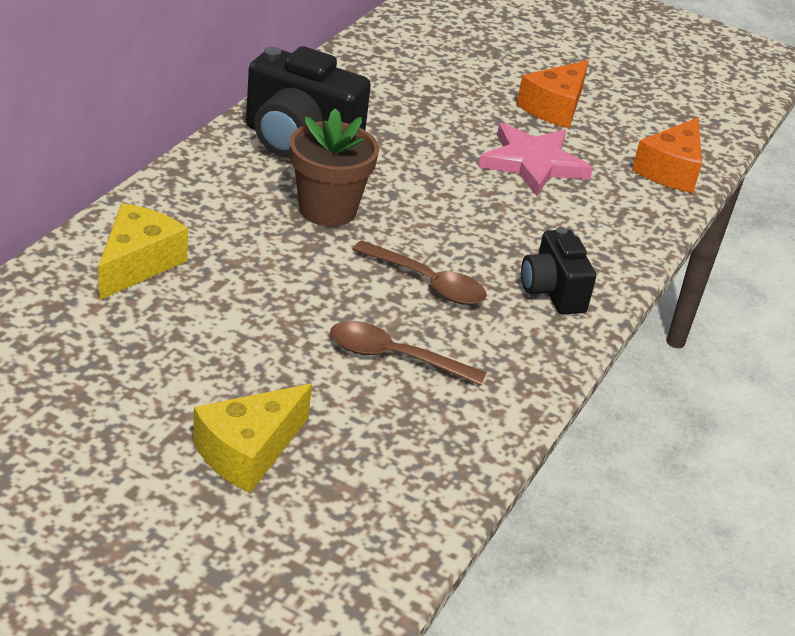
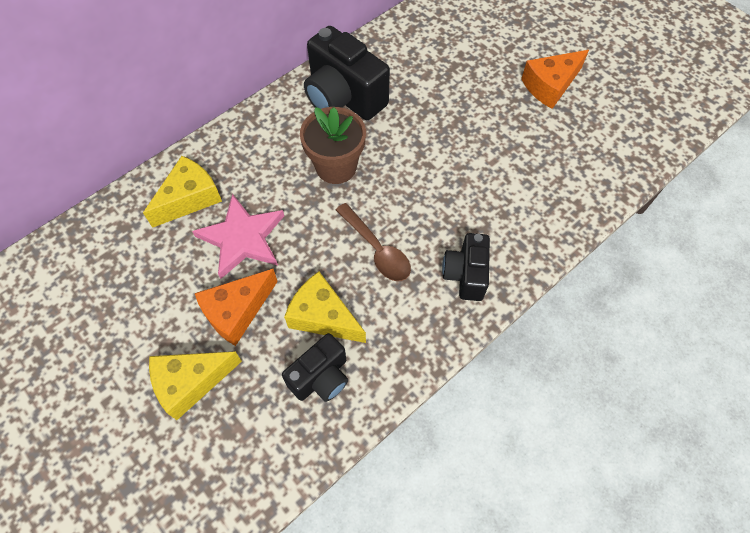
camera: 25 degrees right, 25 degrees up
(394, 357) = (323, 316): brown spoon -> yellow cheese
(425, 416) = (321, 377): none -> black camera
(533, 163) = (507, 142): pink star -> pink star (242, 238)
(670, 170) = (616, 164): orange cheese -> orange cheese (237, 311)

